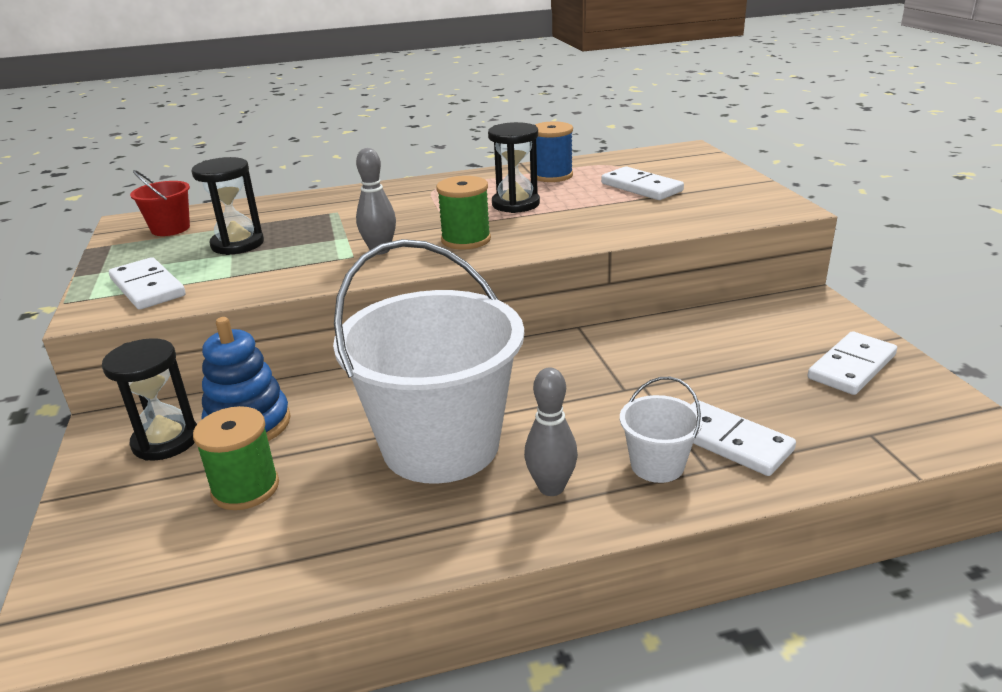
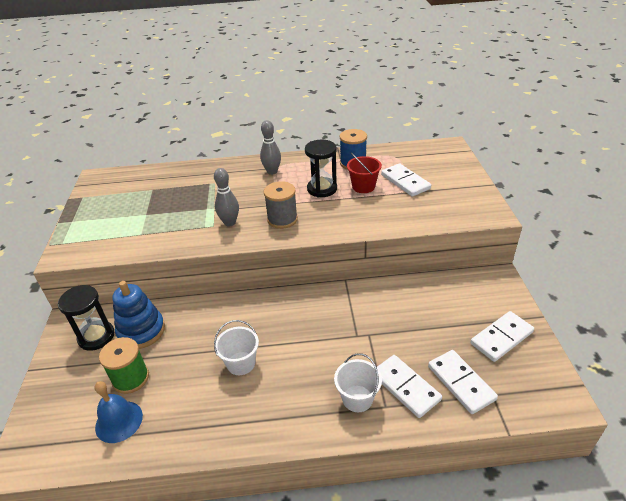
camera: 10 degrees right, 10 degrees up
(148, 287) = (95, 238): white domino -> white domino (461, 383)
(170, 229) = (117, 187): red bucket -> red bucket (363, 186)
(237, 244) = (151, 206): black hourglass -> none
(239, 549) = (119, 421): none -> blue bell
(441, 445) = (241, 363): white bucket -> white bucket, size x0.43
(466, 240) = (282, 219): green spool -> grey spool
(551, 487) = (293, 405): grey bowling pin -> grey bowling pin (272, 171)

